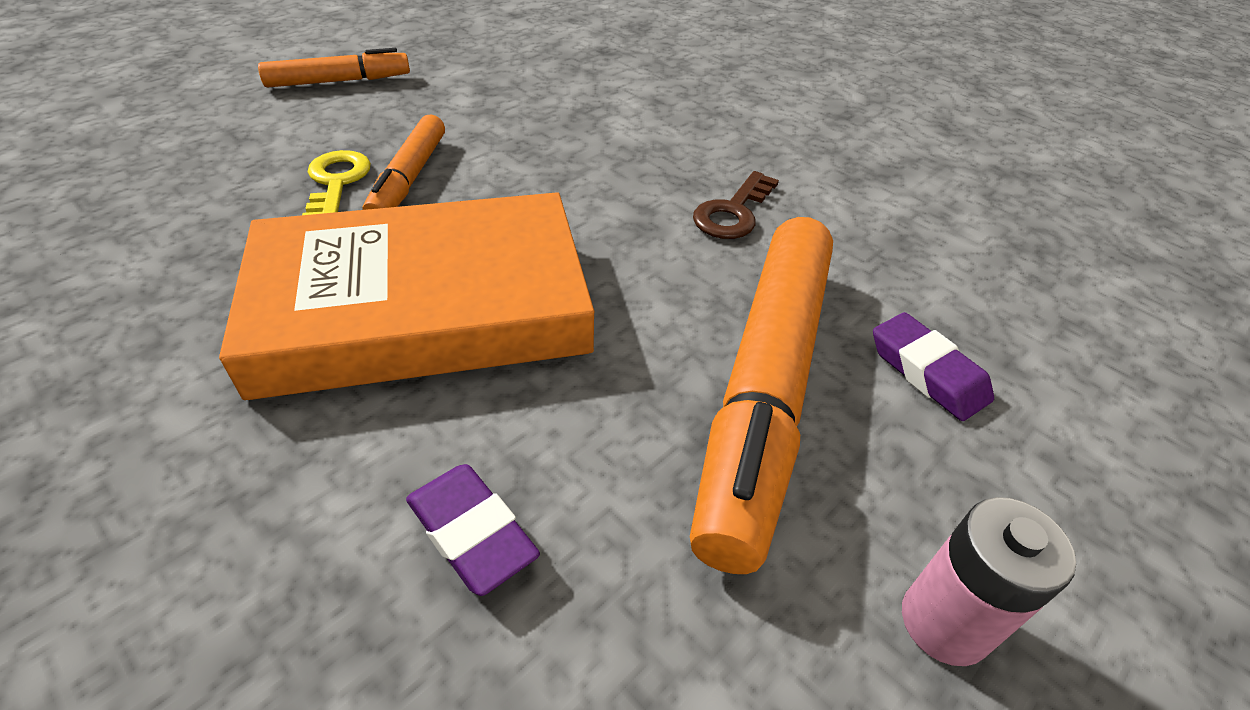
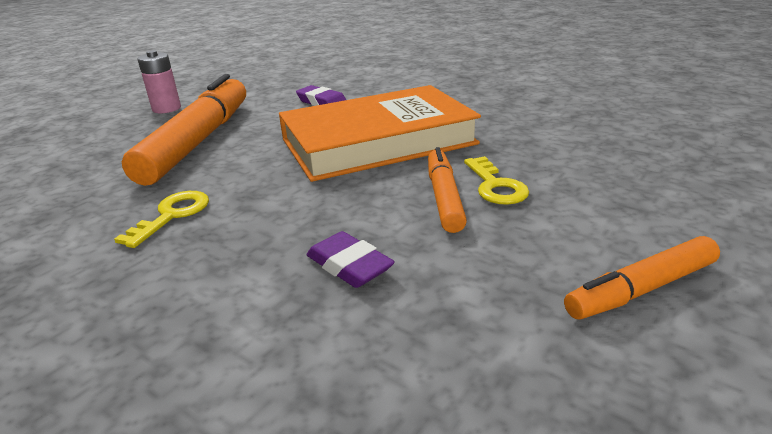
camera: 175 degrees right, 15 degrees down
(733, 212) = (172, 215): brown key -> yellow key
(927, 372) = (107, 156): purple eraser -> purple eraser (349, 266)

